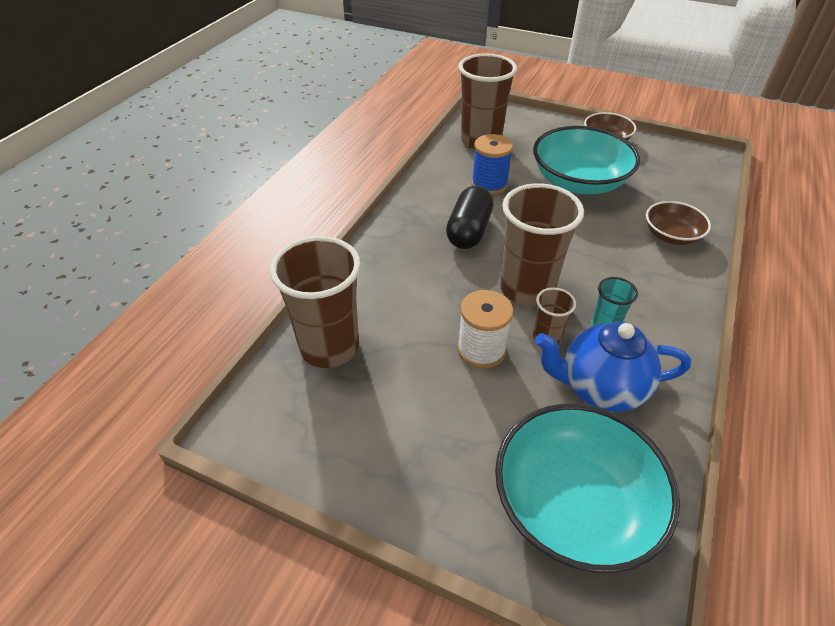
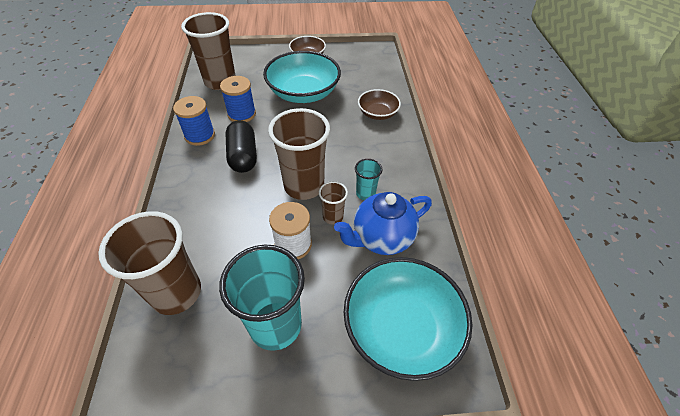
camera: 30 degrees left, 5 degrees up
(418, 428) = (275, 325): none -> turquoise cup
(430, 193) = (200, 135): none -> blue spool

